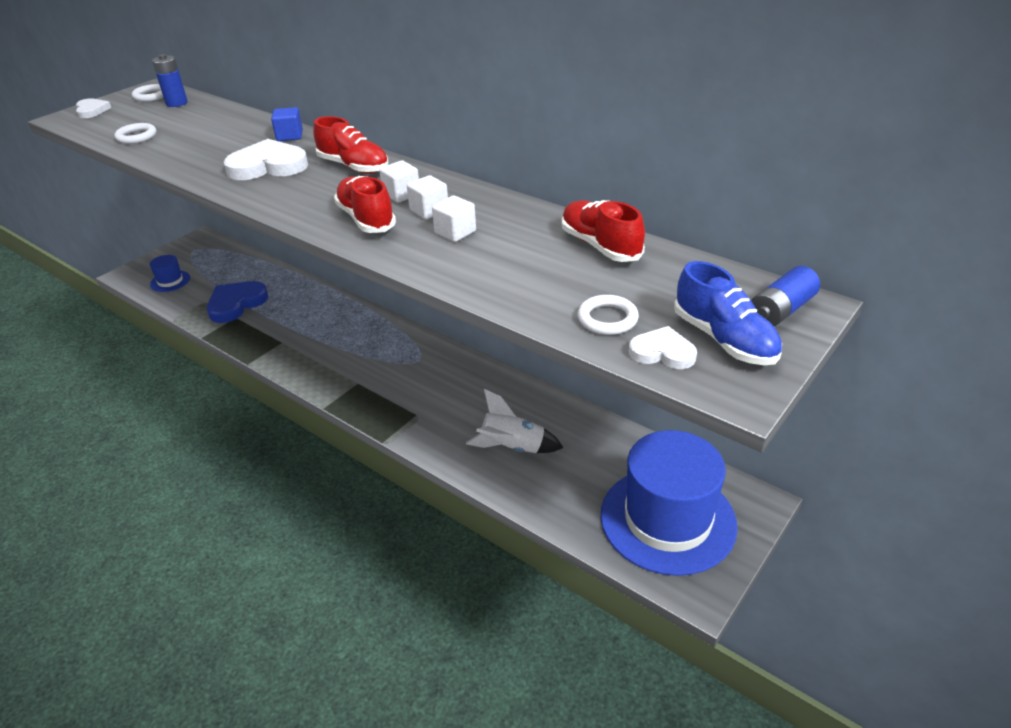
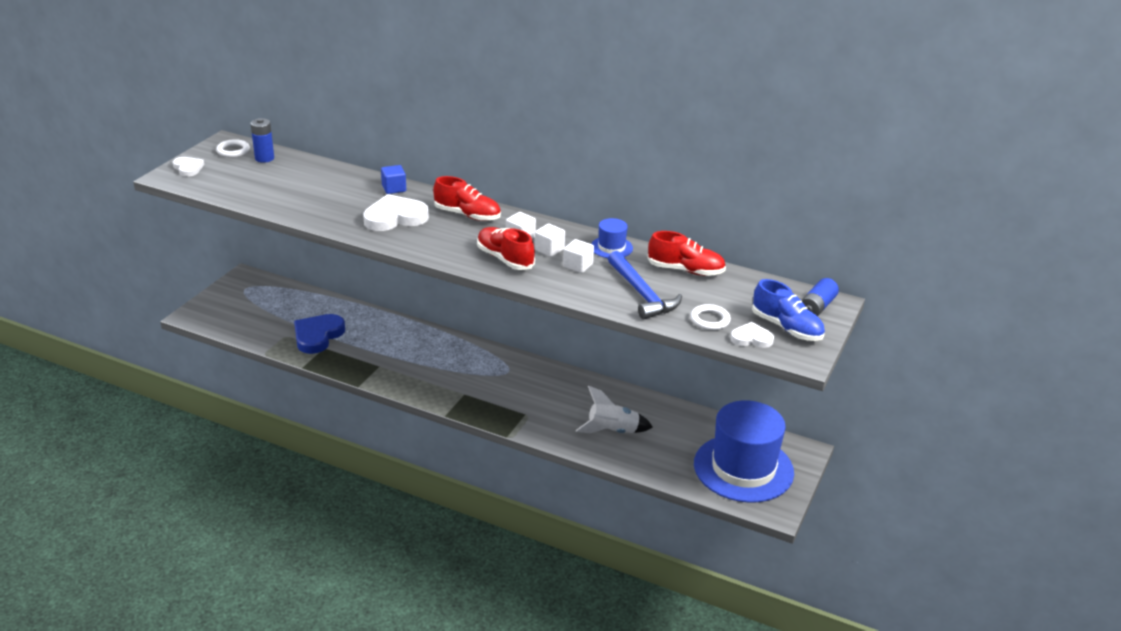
camera: 15 degrees left, 5 degrees down
(136, 136) = (255, 193): white ring -> none
(170, 281) = (240, 319): blue hat -> blue hat (611, 247)
(524, 274) = (642, 294): none -> blue hammer
(600, 246) = (686, 270): red shoe -> red shoe turned 150 degrees clockwise

